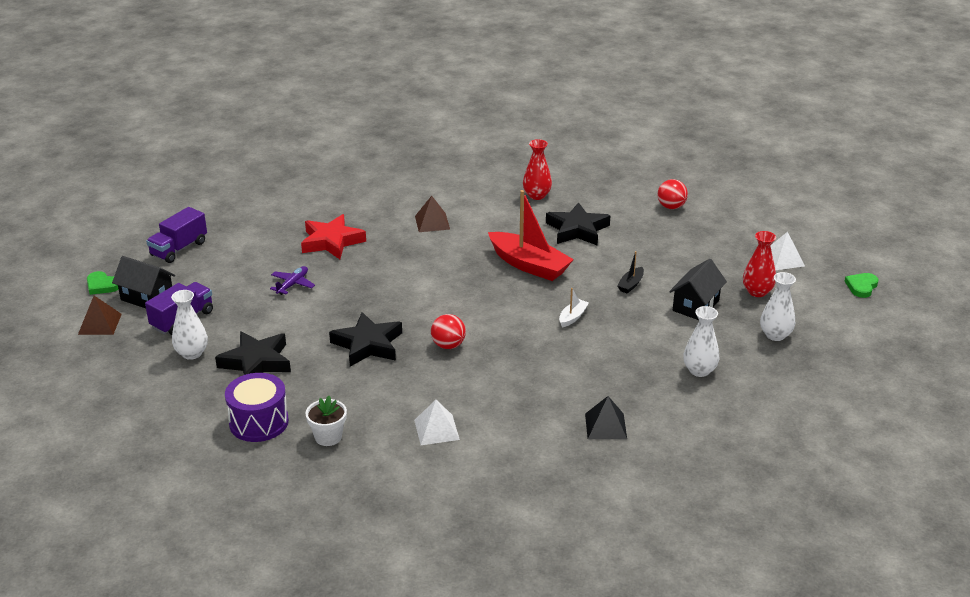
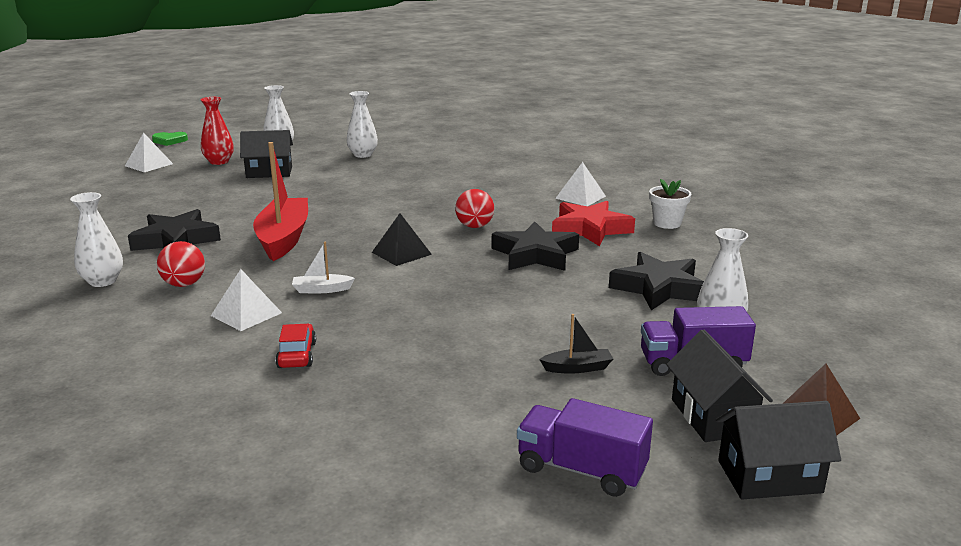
camera: 130 degrees left, 10 degrees down
(102, 285) = (769, 476): green heart -> black house
(179, 249) = (581, 470): purple truck -> purple truck turned 150 degrees counterclockwise
(259, 422) = (714, 252): purple drum -> none
(292, 284) = (510, 334): purple plane -> none
(331, 241) = (381, 356): red star -> red star (590, 229)
(367, 222) = (297, 355): none -> red car
(432, 222) = (246, 314): brown pyramid -> white pyramid
(537, 195) = (103, 281): red vase -> white vase
(572, 317) = (352, 200): white boat -> white boat (322, 290)
(605, 426) = (475, 161): black pyramid -> black pyramid (401, 253)
(631, 284) = (264, 196): black boat -> black boat (577, 368)
(671, 207) = (73, 217): red ball -> red ball (184, 284)

